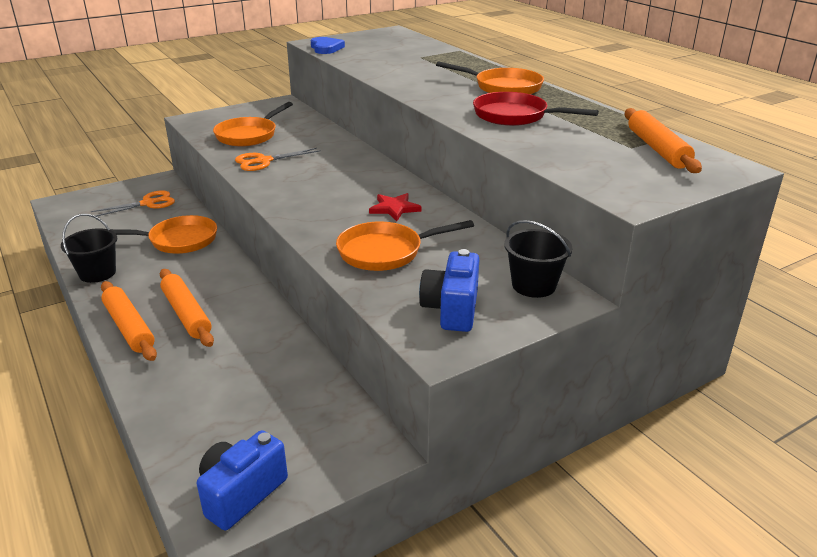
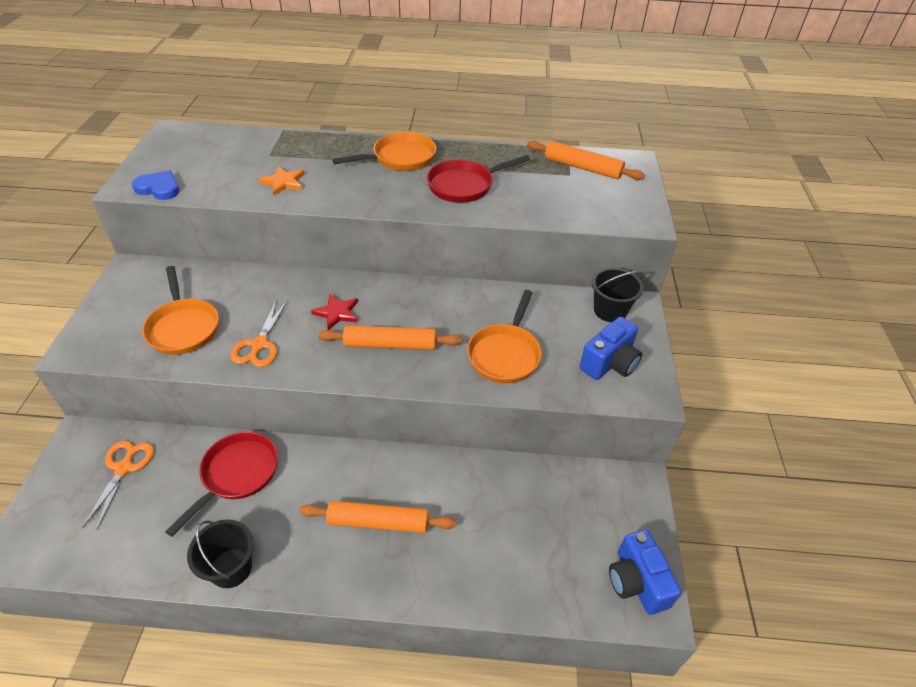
camera: 55 degrees left, 15 degrees up
(129, 327) = (361, 575): orange rolling pin -> orange rolling pin (390, 345)
(178, 240) = (237, 474): orange pan -> red pan
(394, 208) = (442, 314): red star -> red star (337, 313)
(396, 69) = (283, 182): none -> orange star
(451, 309) = (609, 363): blue camera -> blue camera turned 90 degrees counterclockwise

